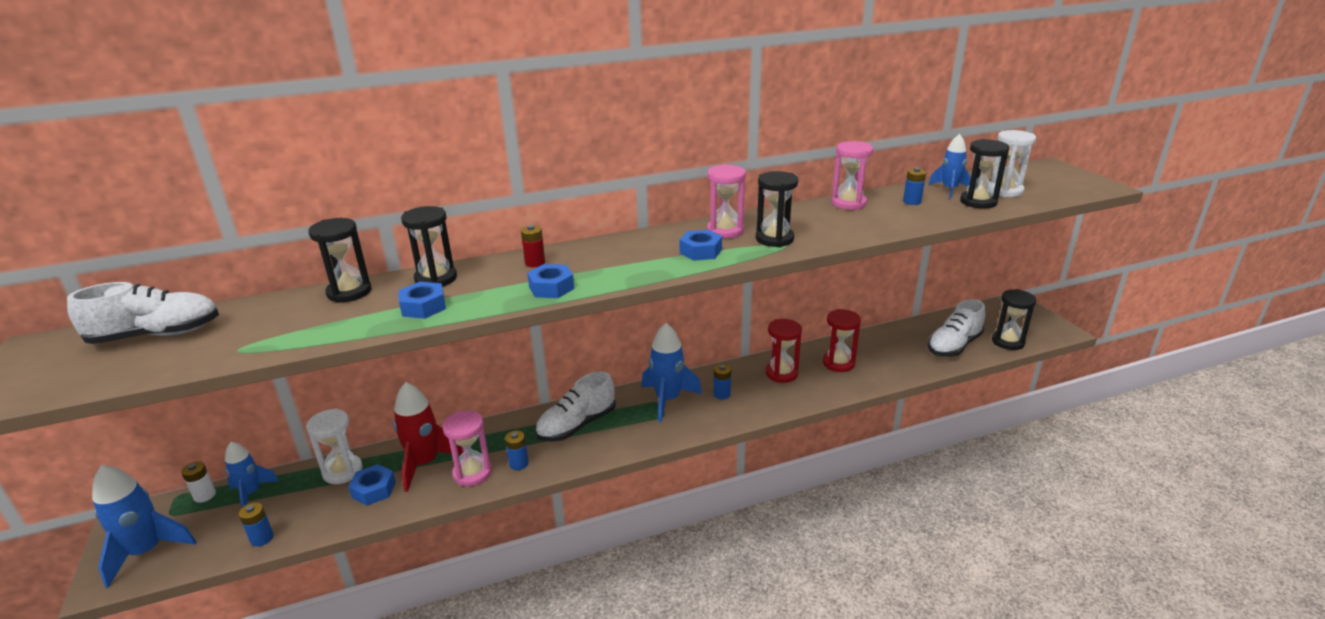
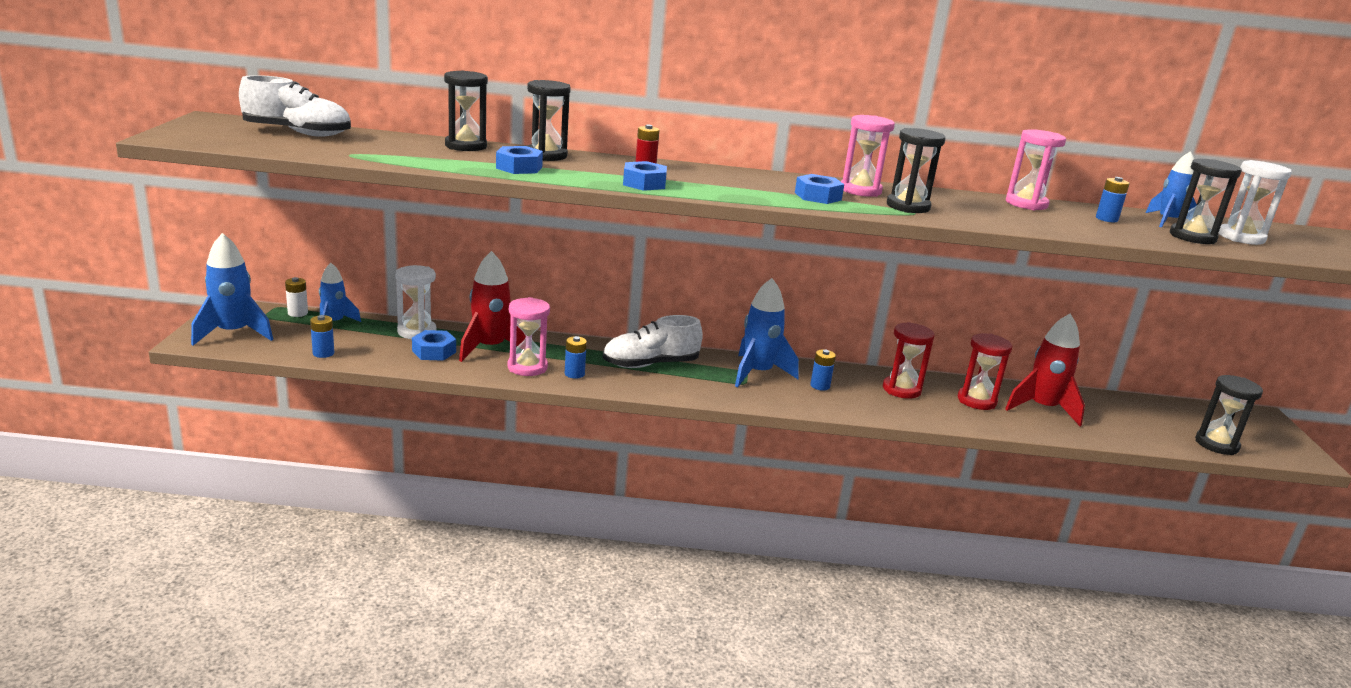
camera: 20 degrees right, 5 degrees down
(885, 353) = (1042, 408): none -> red rocket
(954, 346) = (1138, 427): white shoe -> none

